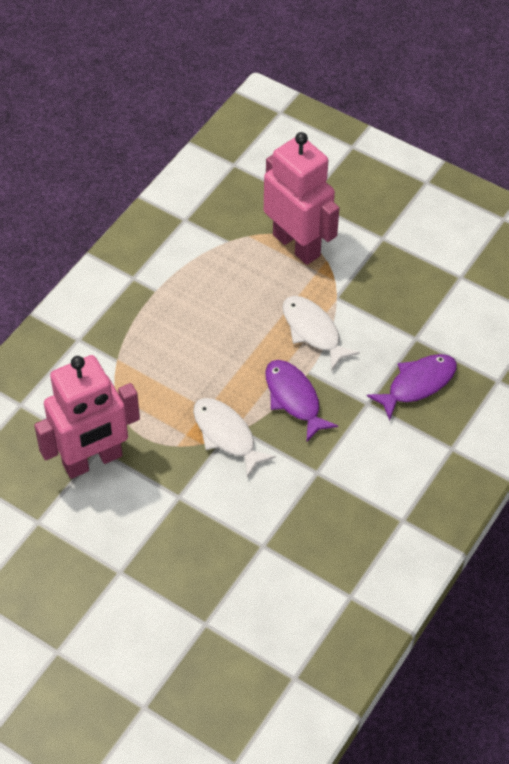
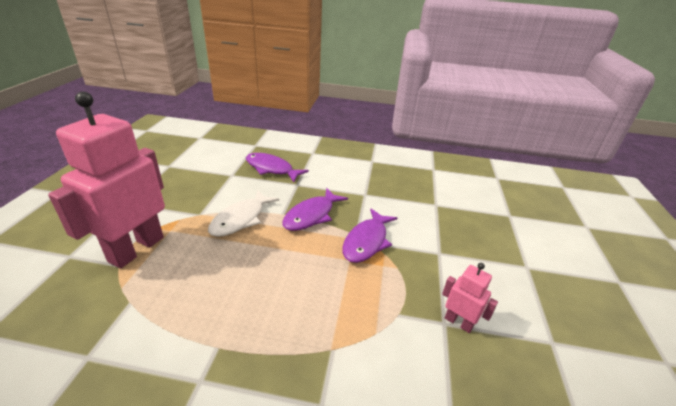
camera: 115 degrees left, 20 degrees down
(93, 461) = (458, 322): pink robot -> pink robot, size x0.45
(226, 435) = (367, 241): white fish -> purple fish

